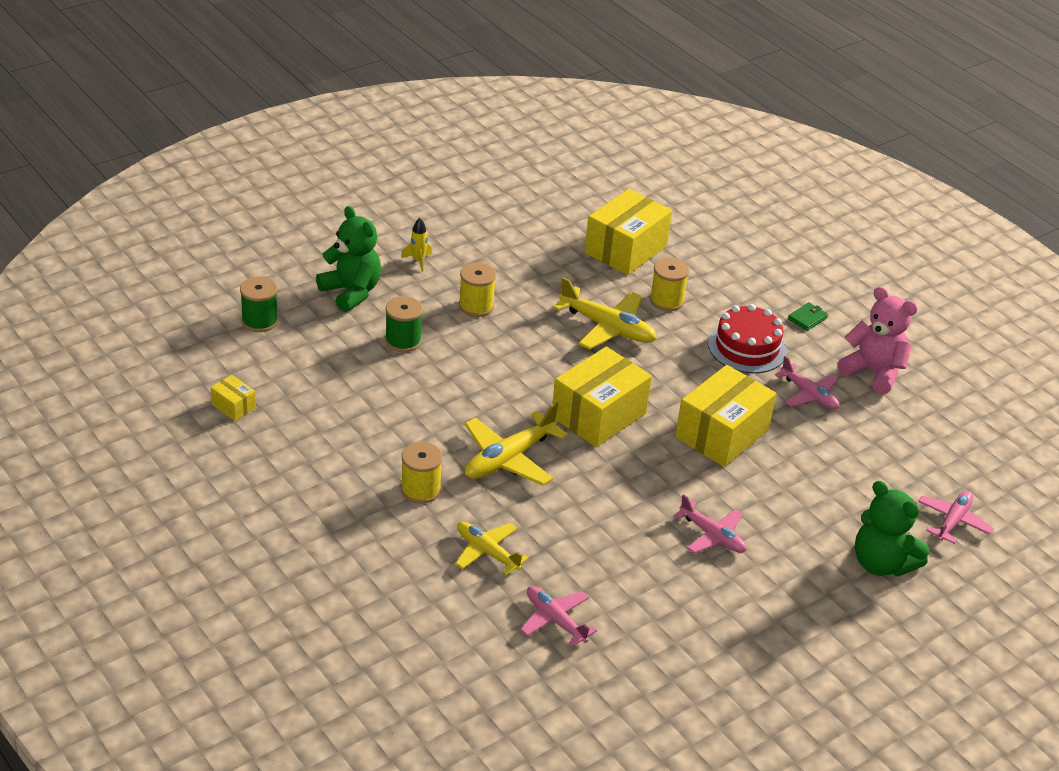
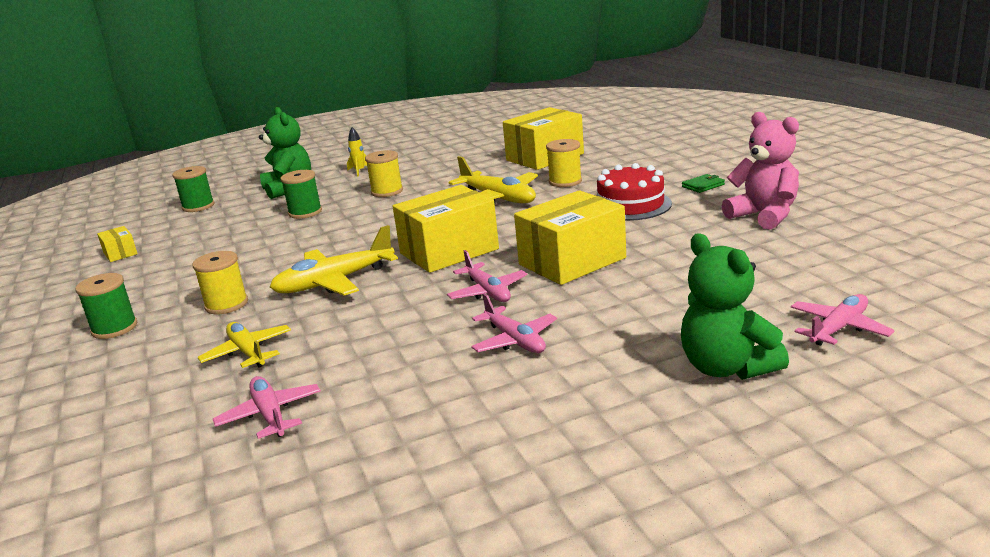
camera: 20 degrees right, 15 degrees down
(329, 522) = (114, 328): none -> green spool
(809, 395) = (685, 232): pink plane -> pink plane (488, 292)

